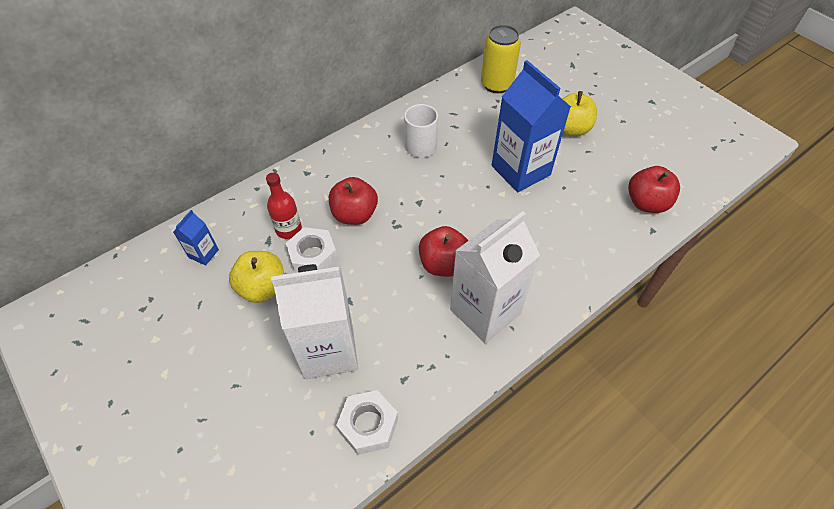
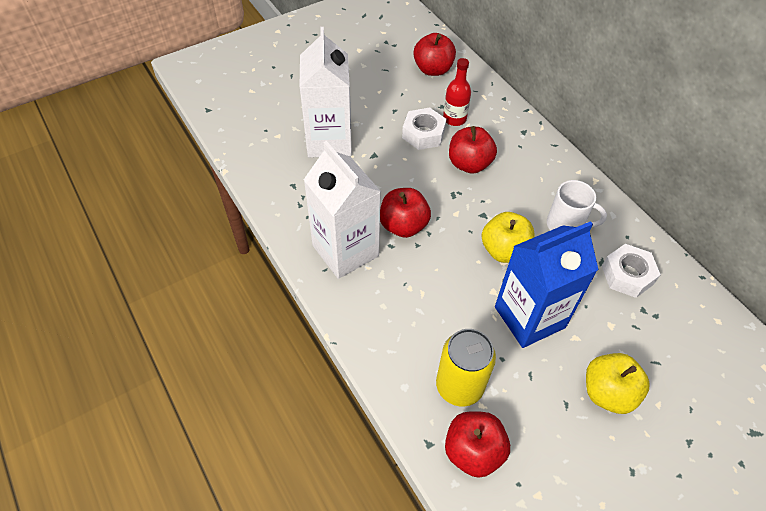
camera: 95 degrees right, 0 degrees up
(203, 254) = (433, 69): blue carton -> red apple
(263, 288) = (394, 103): yellow apple -> yellow apple (504, 250)
(368, 425) = (261, 161): white nut -> white nut (627, 275)
(496, 84) = (688, 320): yellow can -> yellow can (459, 386)

